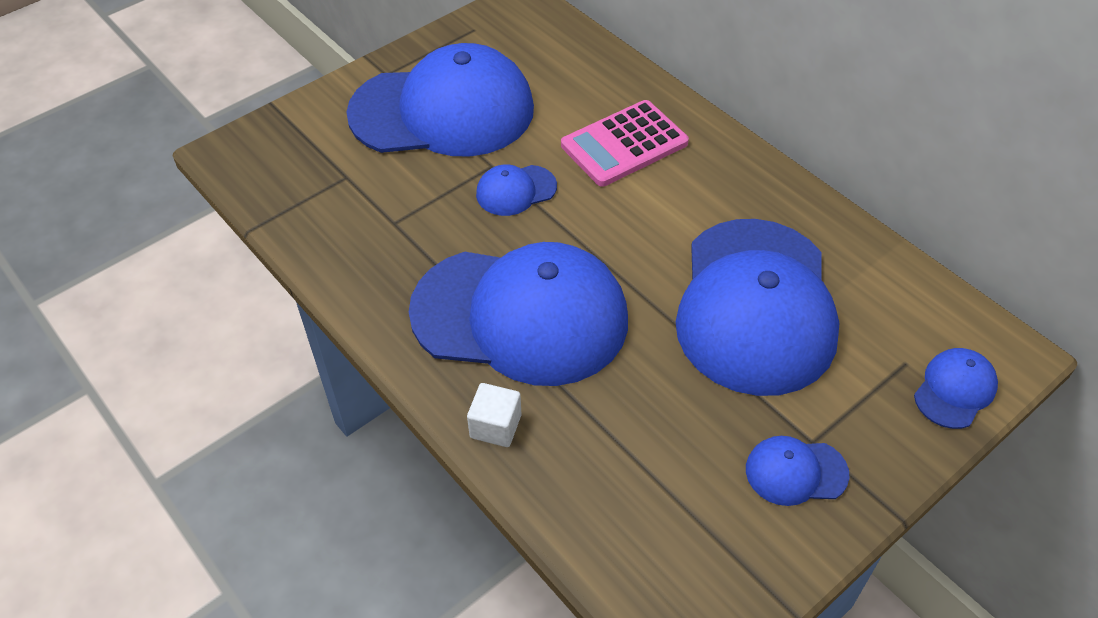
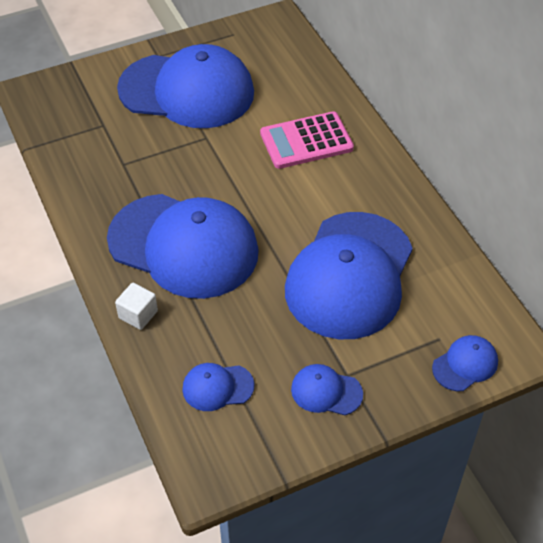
camera: 15 degrees right, 0 degrees up
(515, 190) = (215, 159): blue cap -> blue cap (217, 387)

